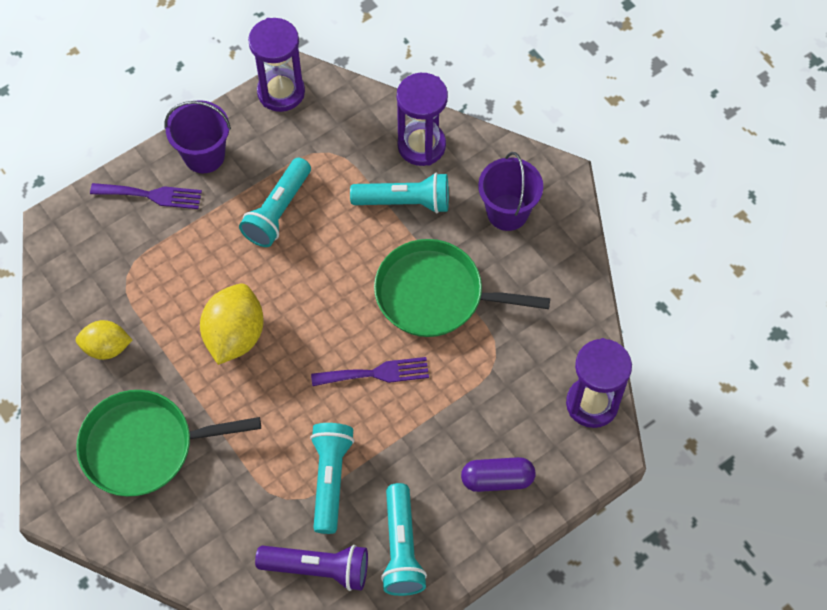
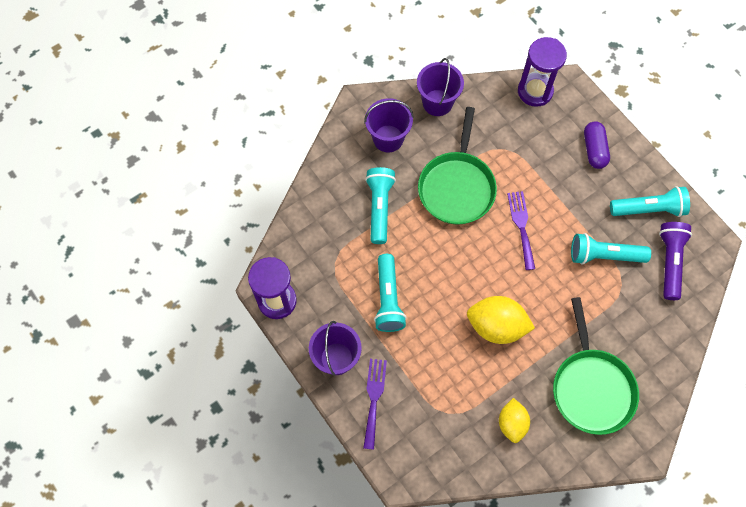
camera: 90 degrees left, 5 degrees up
(278, 211) = (388, 299): turquoise flashlight -> turquoise flashlight turned 60 degrees clockwise
(421, 145) = (330, 196): purple hourglass -> none
(566, 274) = (437, 103): none -> purple bucket

